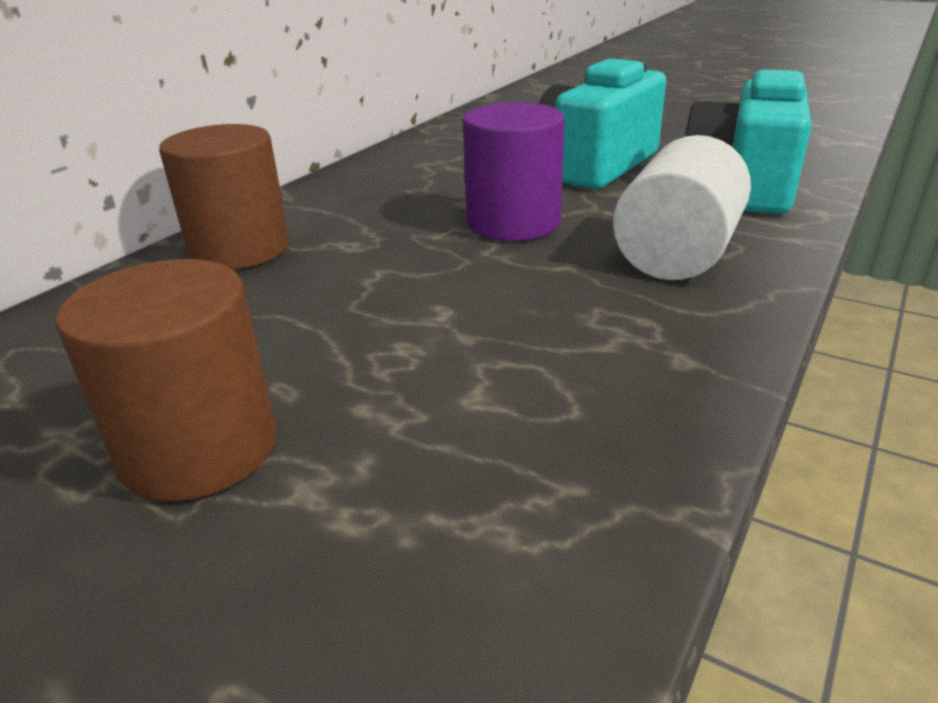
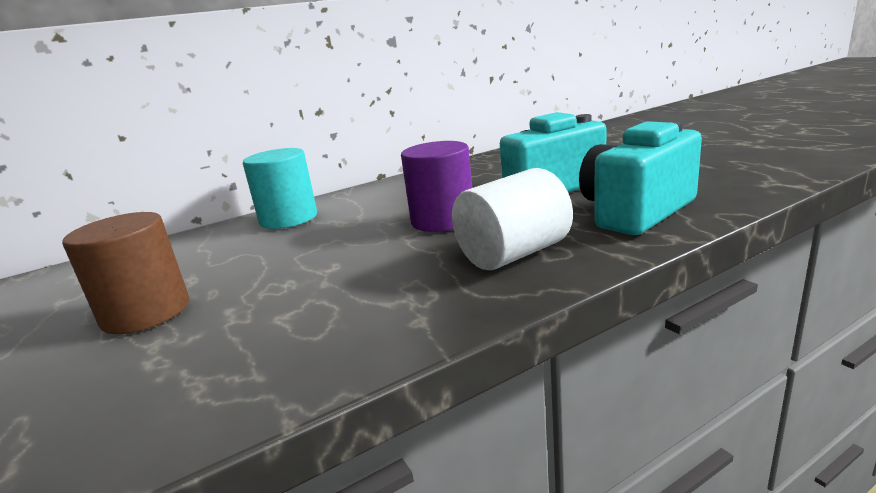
camera: 30 degrees right, 10 degrees down
(240, 249) = (288, 218): brown cylinder -> turquoise cylinder

